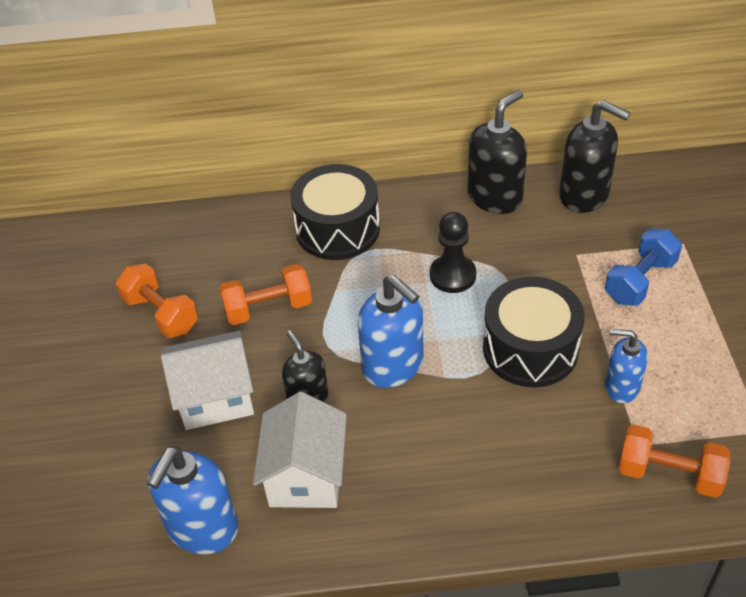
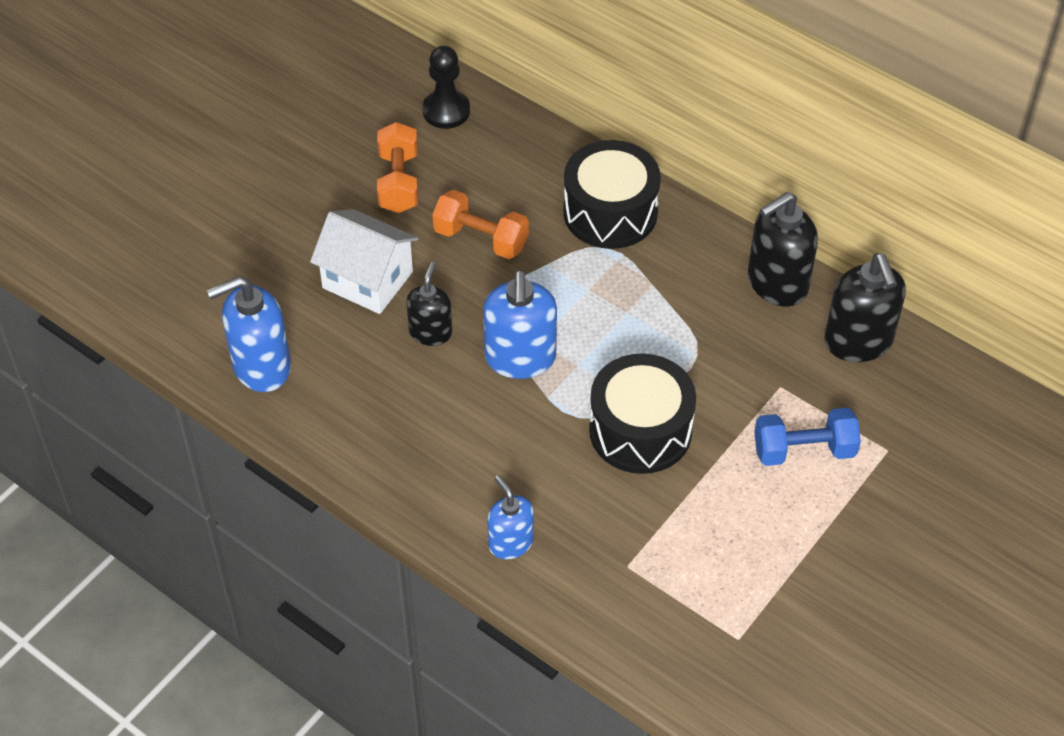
camera: 40 degrees right, 5 degrees up
(306, 475) = (366, 387): white house -> none
(452, 275) = (654, 323): black pawn -> black pawn (446, 111)
(495, 197) = (776, 284): black soap dispenser -> black soap dispenser turned 150 degrees clockwise
(621, 387) = (672, 516): blue soap dispenser -> blue soap dispenser (510, 543)
(669, 473) = (622, 604): orange dumbbell -> none

